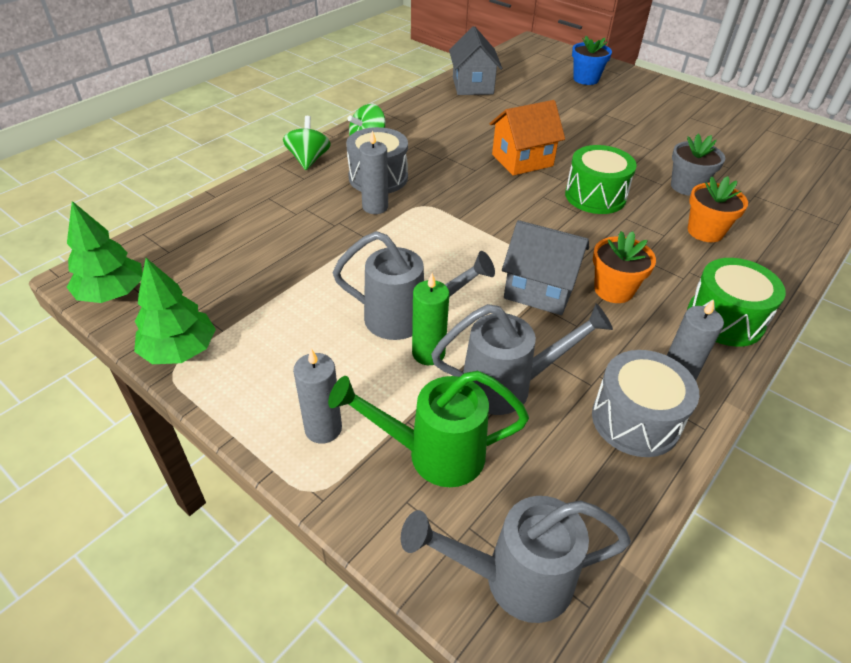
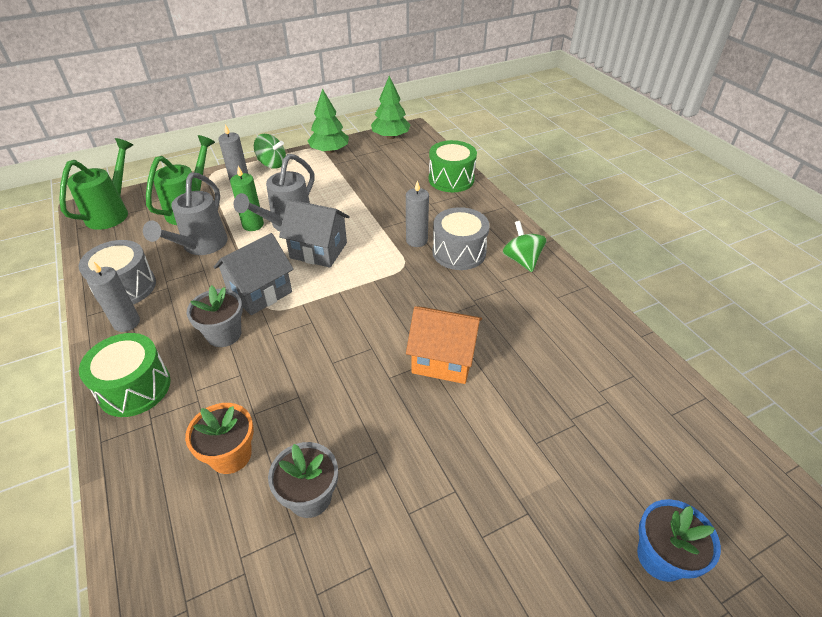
camera: 115 degrees right, 0 degrees up
(308, 160) = (505, 222): green spinning top -> green spinning top (272, 164)
(472, 86) = (646, 386): grey house -> grey house (318, 250)
(513, 579) = (112, 212): grey watering can -> green watering can
(522, 160) = (443, 359): orange house -> orange house turned 75 degrees counterclockwise
(595, 196) = (347, 390): green drum -> green drum (451, 179)
(613, 290) = (224, 334): orange flower pot -> grey flower pot

